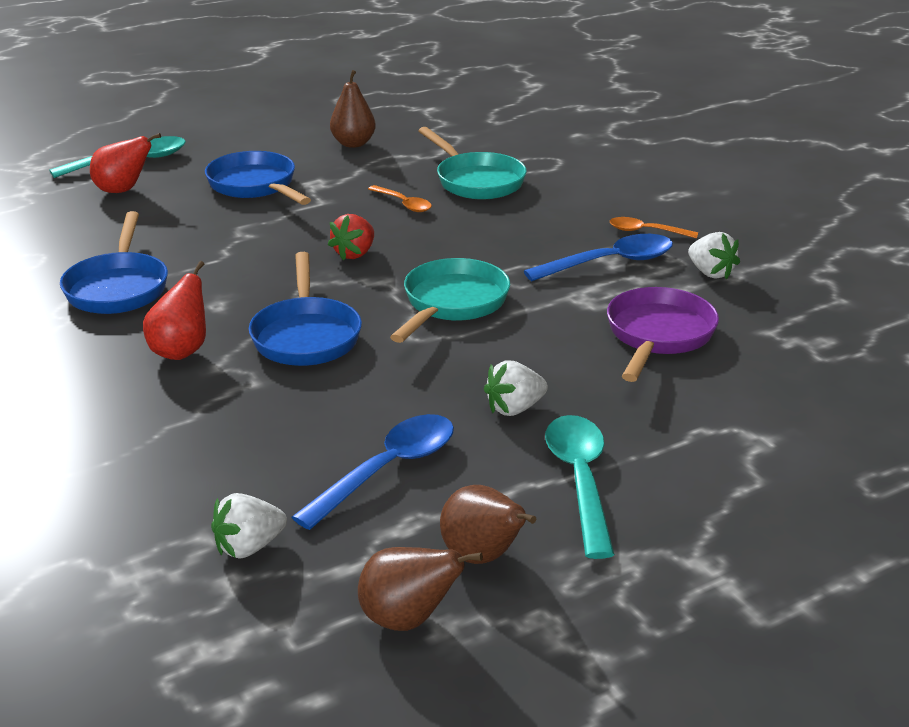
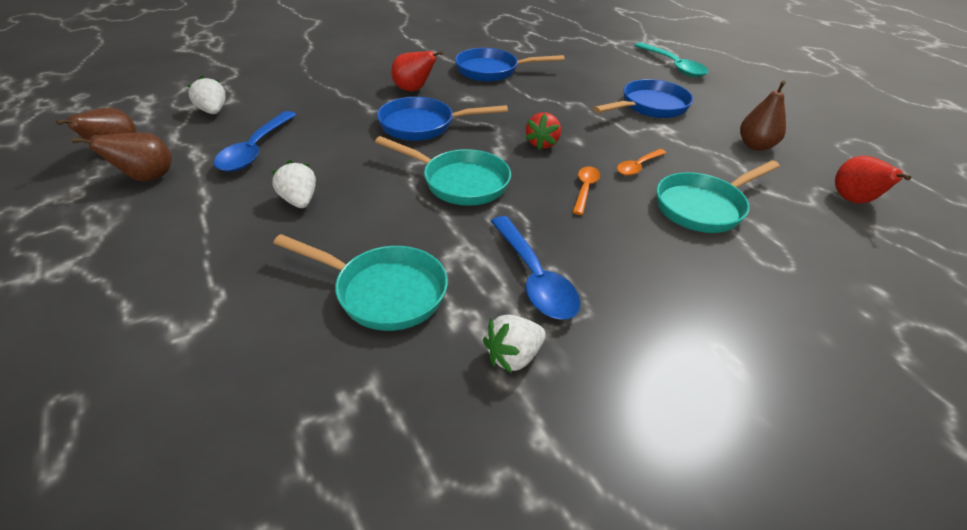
camera: 90 degrees right, 10 degrees up
(123, 190) = (626, 66): red pear -> red pear (853, 201)
(354, 254) = (542, 143): red strawberry -> red strawberry turned 105 degrees counterclockwise
(387, 469) = (255, 150): blue spoon -> blue spoon turned 60 degrees clockwise
(580, 480) = (195, 222): turquoise spoon -> none
(646, 231) = (613, 316): orange spoon -> orange spoon (585, 189)
(658, 336) = (384, 292): purple pan -> turquoise pan

